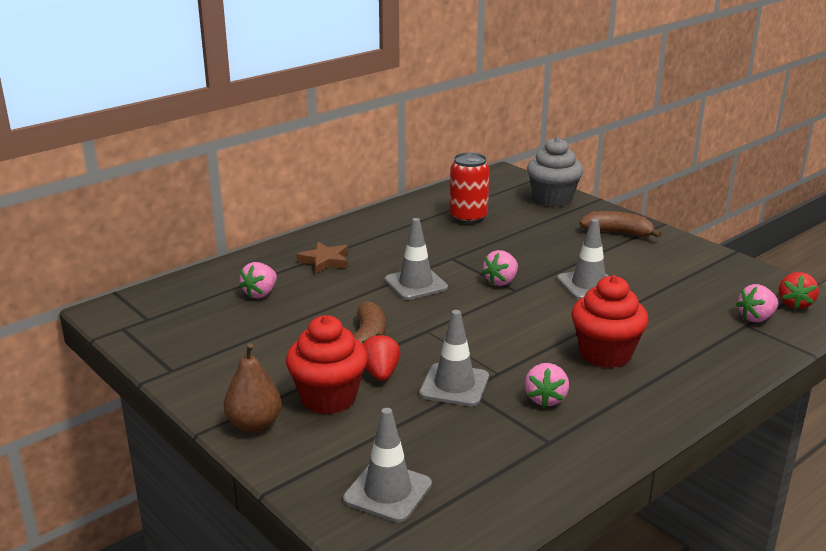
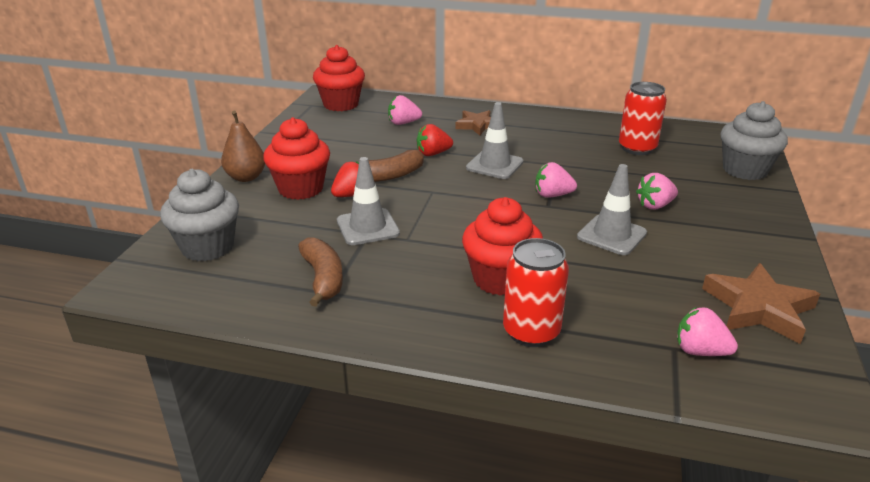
camera: 55 degrees right, 5 degrees up
(153, 311) = (341, 104): none -> red cupcake
(387, 492) = (208, 247): grey traffic cone -> grey cupcake
(545, 399) = (392, 272): pink strawberry -> pink strawberry (655, 205)
(617, 233) = (740, 220): brown banana -> brown banana (323, 279)
(686, 369) = (531, 332): none -> red can
(726, 278) = (759, 308): none -> brown star
(795, 304) = (778, 372): red strawberry -> red strawberry (433, 154)

